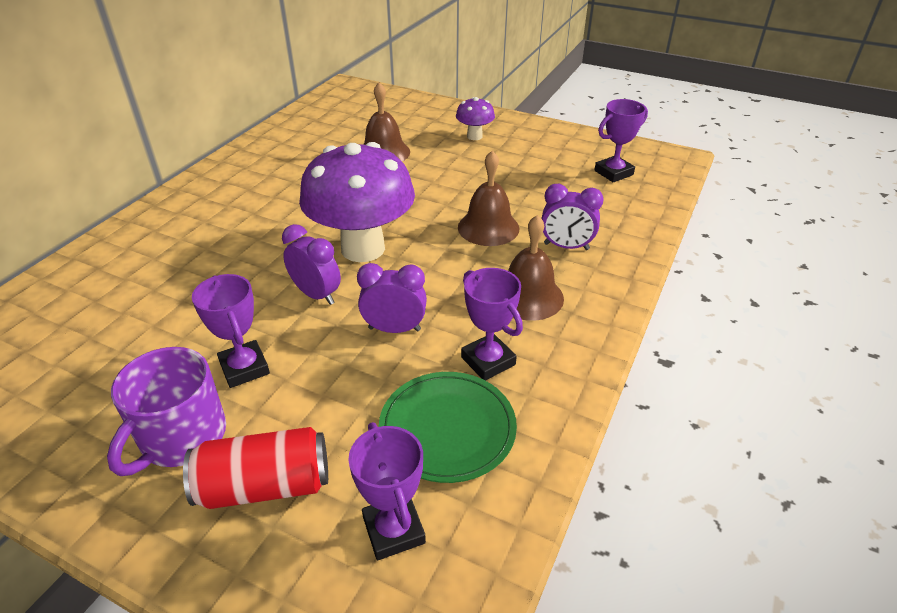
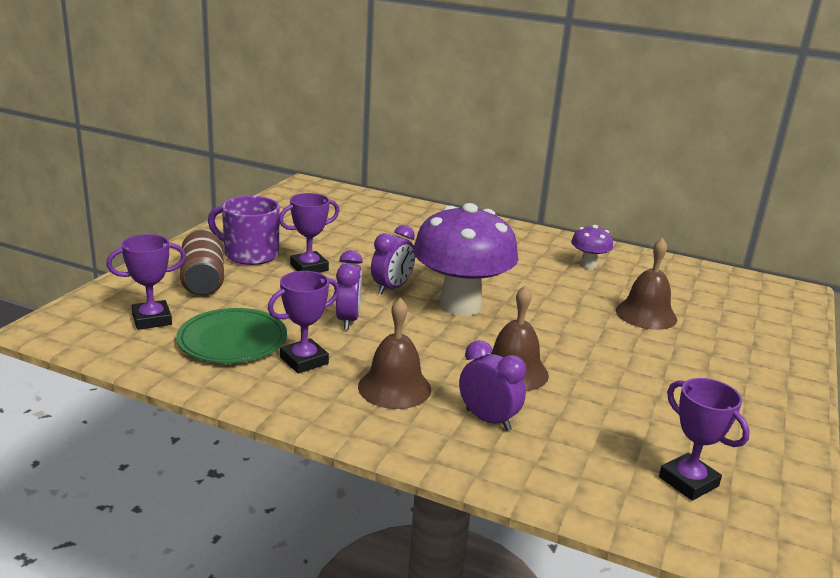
camera: 85 degrees right, 15 degrees down
(265, 486) = (203, 280): red can -> brown can
(474, 136) = (724, 372): purple mushroom -> purple mushroom (588, 265)
(566, 246) = (488, 420): purple clock -> purple clock turned 120 degrees clockwise

